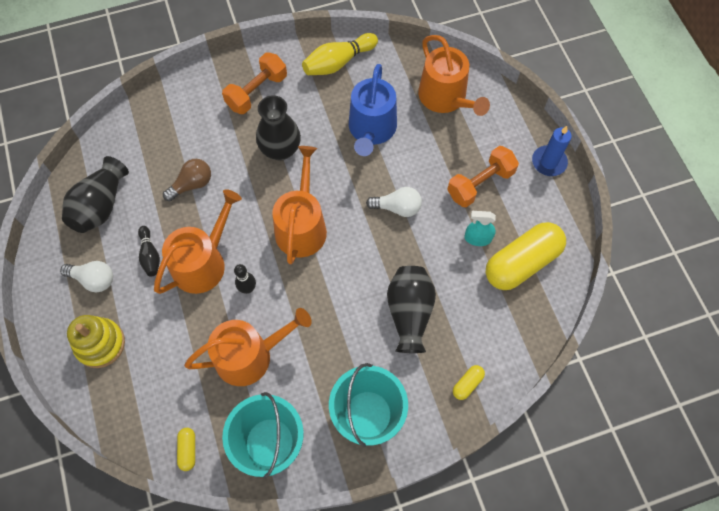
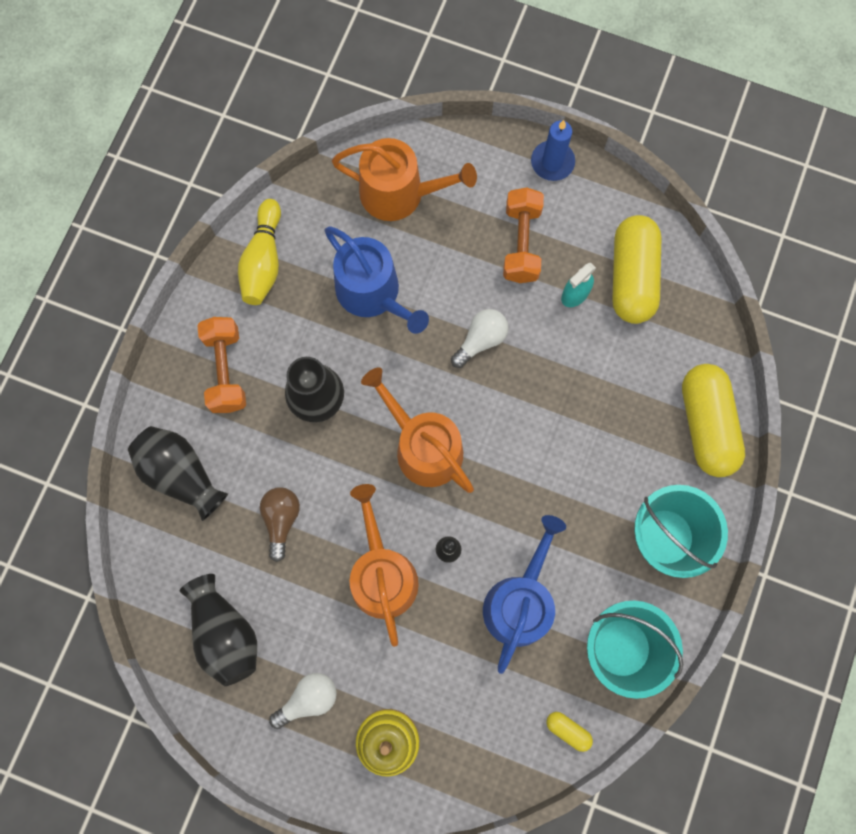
camera: 50 degrees left, 10 degrees up
(150, 255) = (329, 621): black bowling pin -> none
(250, 355) = (520, 601): orange watering can -> blue watering can
(409, 313) = (597, 419): black vase -> black vase (181, 474)
(467, 384) = (706, 425): yellow capsule -> yellow capsule, size x2.39

